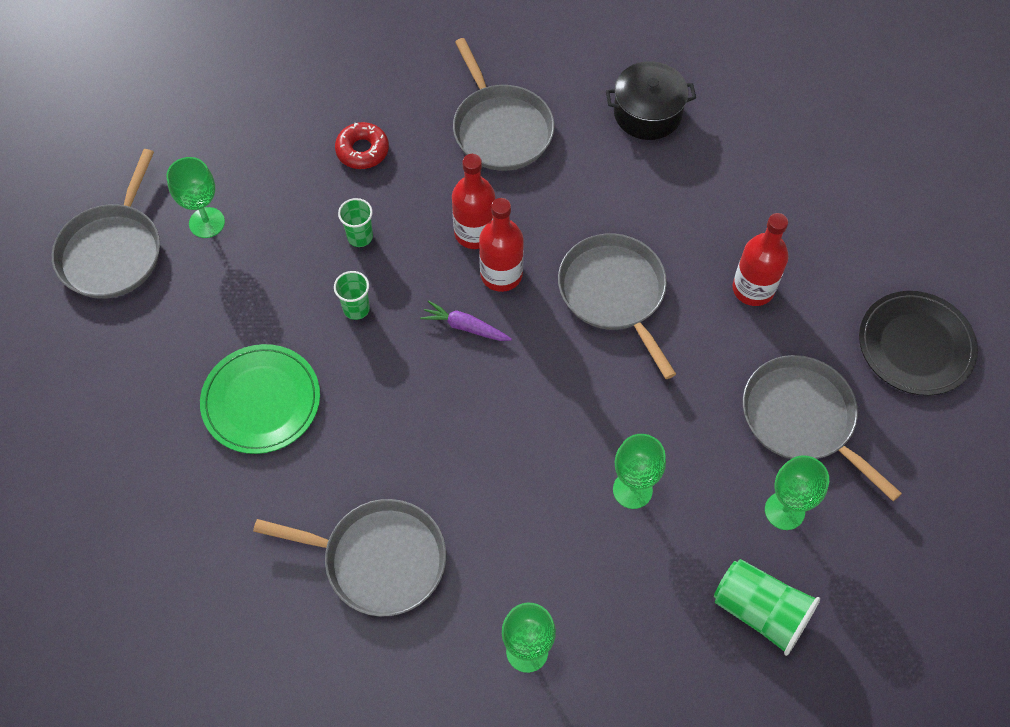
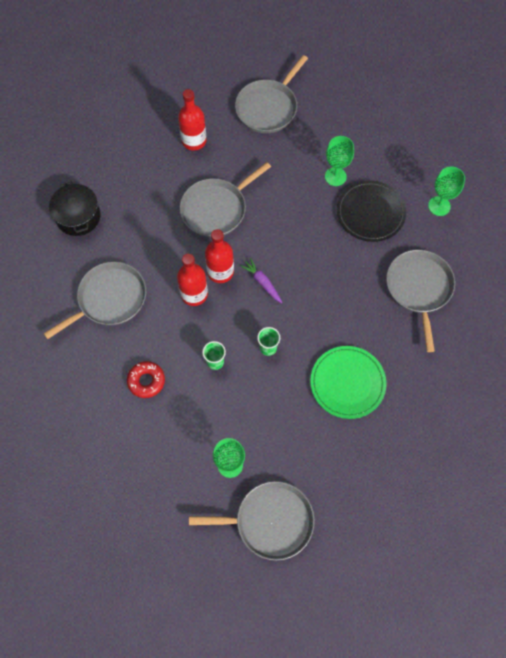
camera: 105 degrees left, 5 degrees up
(465, 327) = (262, 282): purple carrot -> purple carrot turned 135 degrees clockwise
(760, 611) = (379, 111): green cup -> none
(784, 511) = (323, 108): green goblet -> none
(915, 345) = (208, 63): black plate -> black plate (370, 213)

